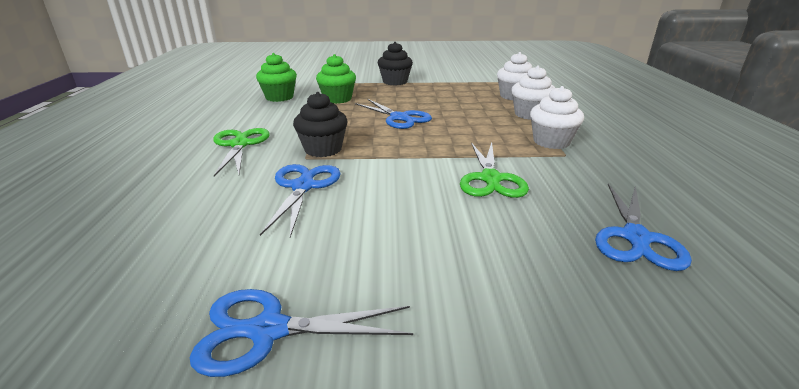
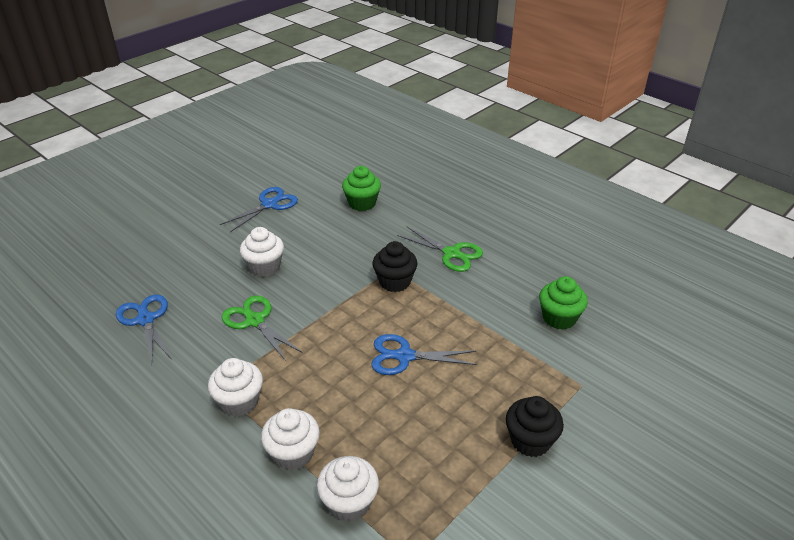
camera: 135 degrees right, 10 degrees up
(303, 187) = (354, 251): blue scissors -> none
(337, 99) = (509, 351): green cupcake -> green cupcake (362, 203)
(420, 222) = (264, 267): none -> white cupcake

